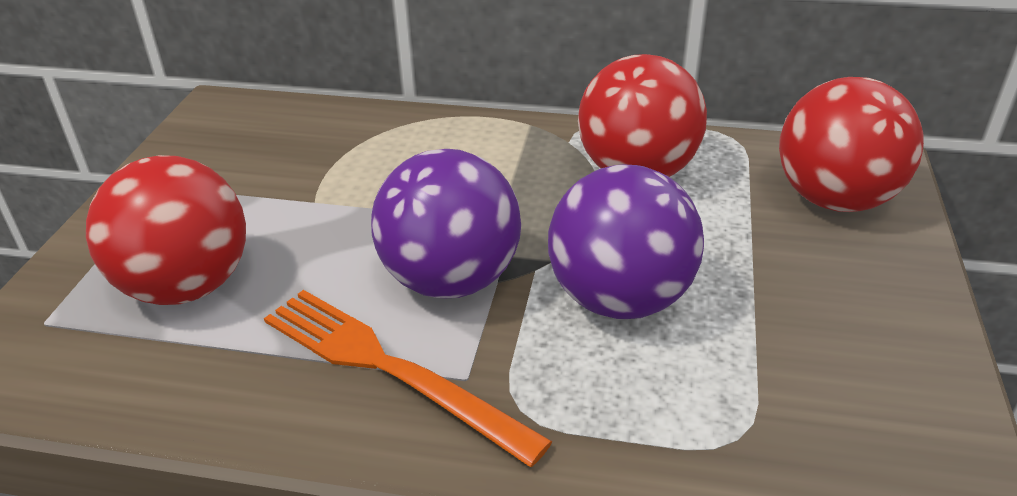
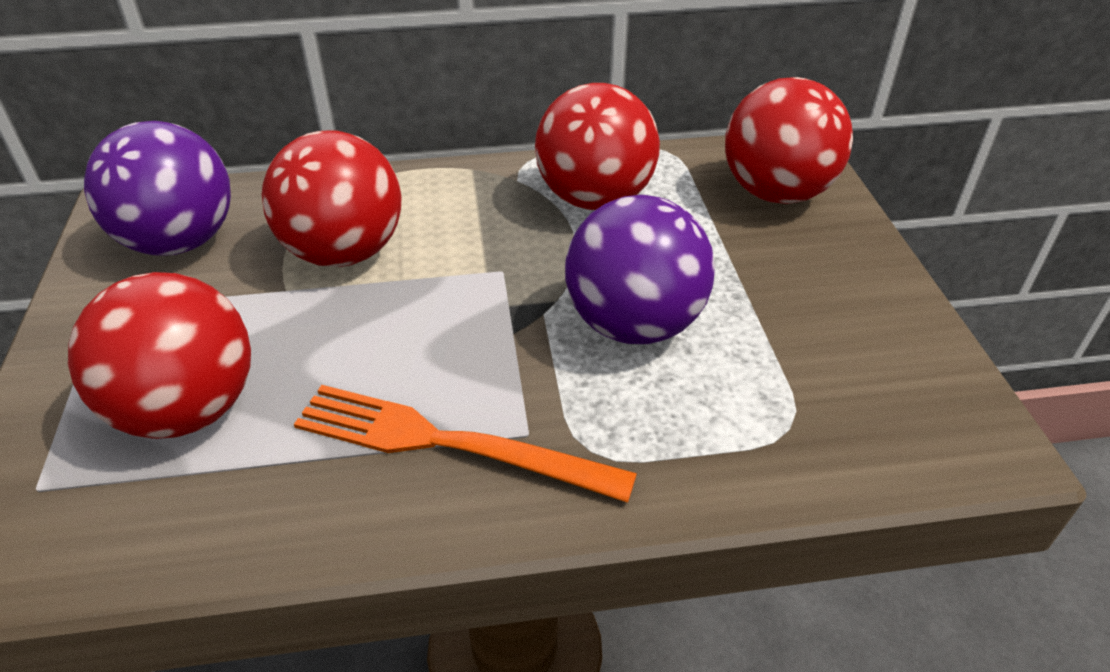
camera: 20 degrees left, 5 degrees up
(379, 178) = (344, 252): none -> red ball
(451, 280) = (467, 341): purple ball -> purple ball (180, 241)

